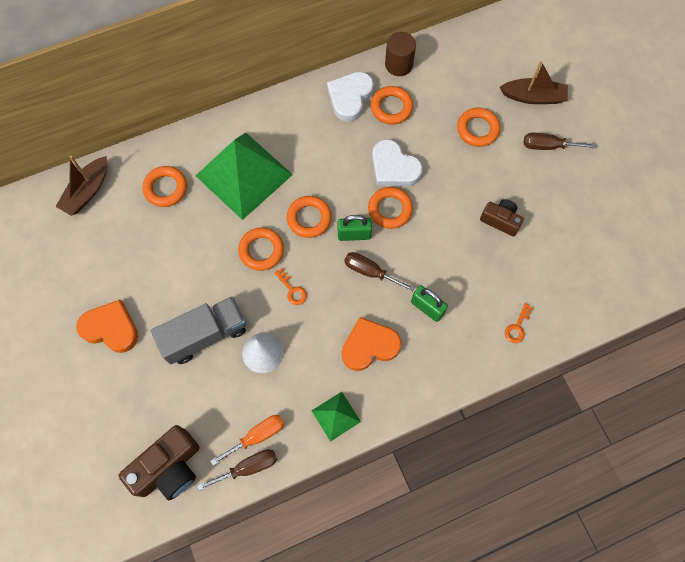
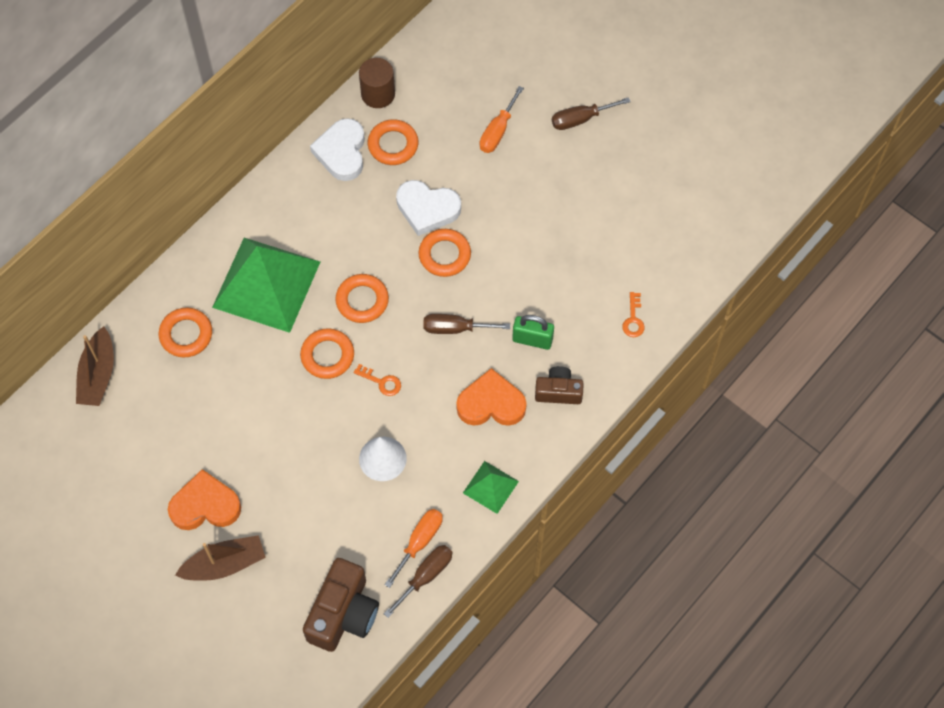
camera: 25 degrees left, 5 degrees down
(204, 335) = (311, 467): grey truck -> none
(354, 234) = (419, 297): green padlock -> none
(369, 346) = (491, 403): orange heart -> orange heart turned 45 degrees clockwise
(477, 129) = (498, 131): orange ring -> orange screwdriver
(500, 220) = (566, 218): brown camera -> brown camera (558, 391)
(533, 97) = (541, 72): brown boat -> brown boat (224, 564)

